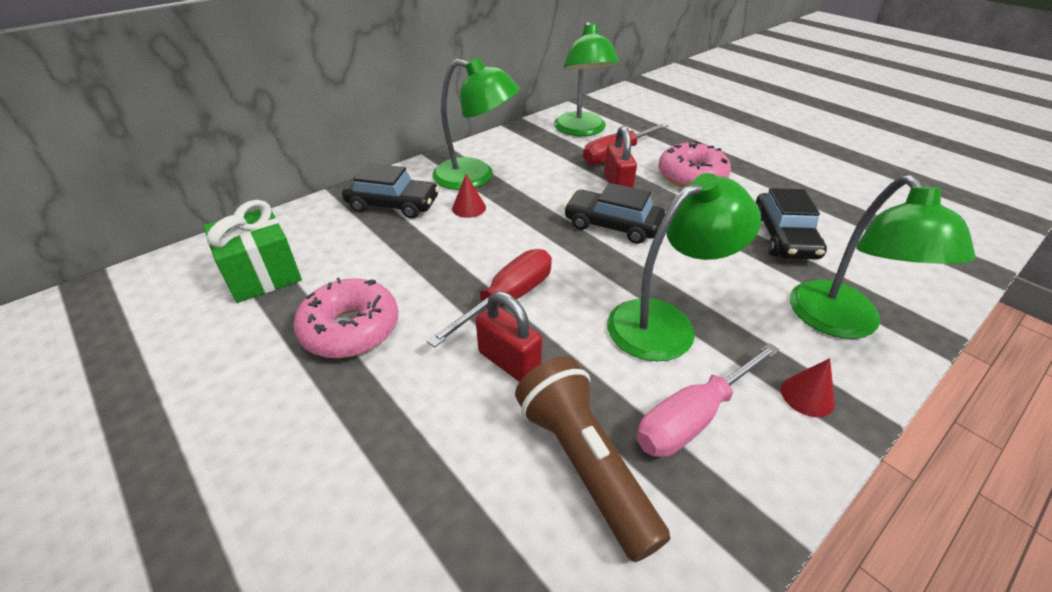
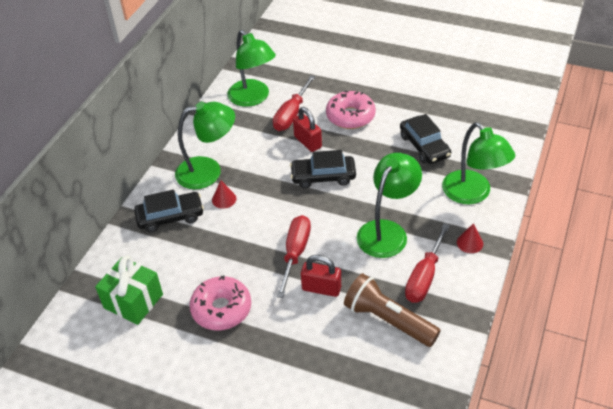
camera: 25 degrees left, 5 degrees up
(693, 417) = (424, 276): pink screwdriver -> red screwdriver

